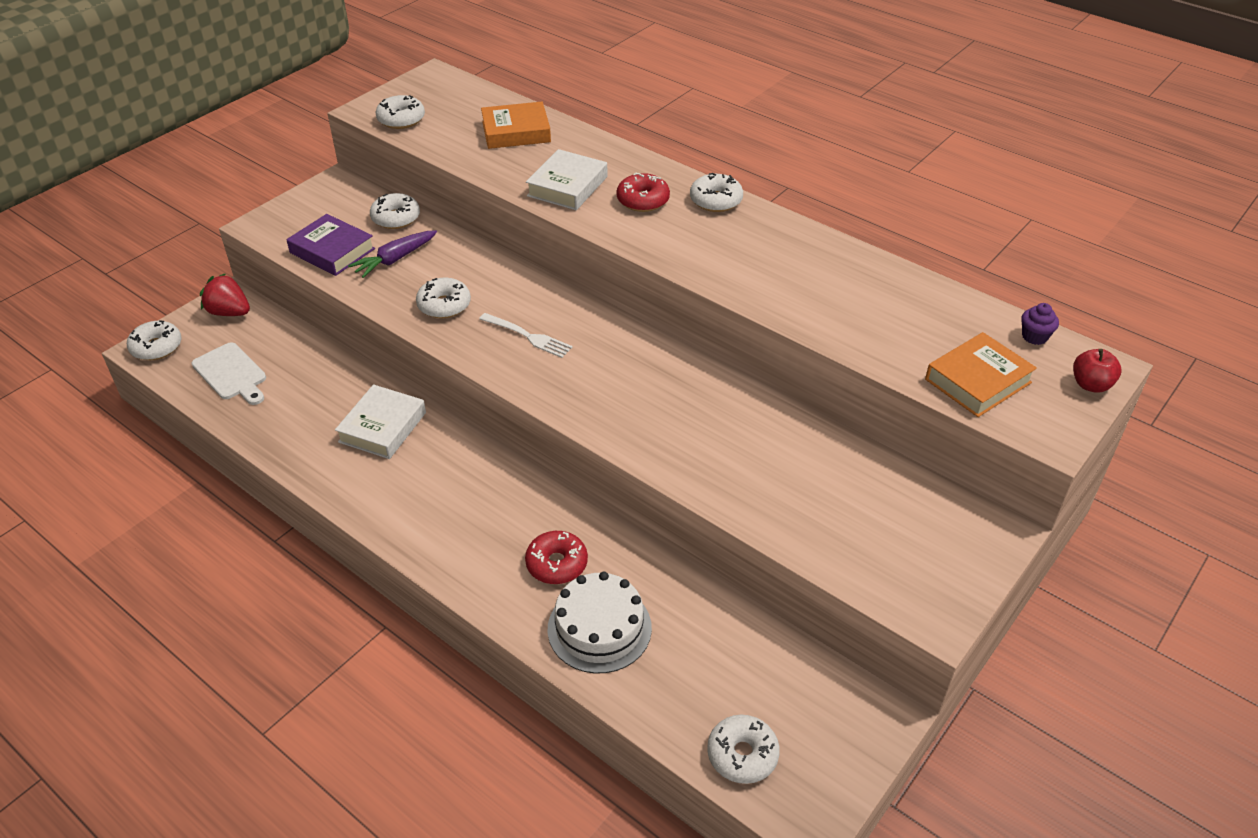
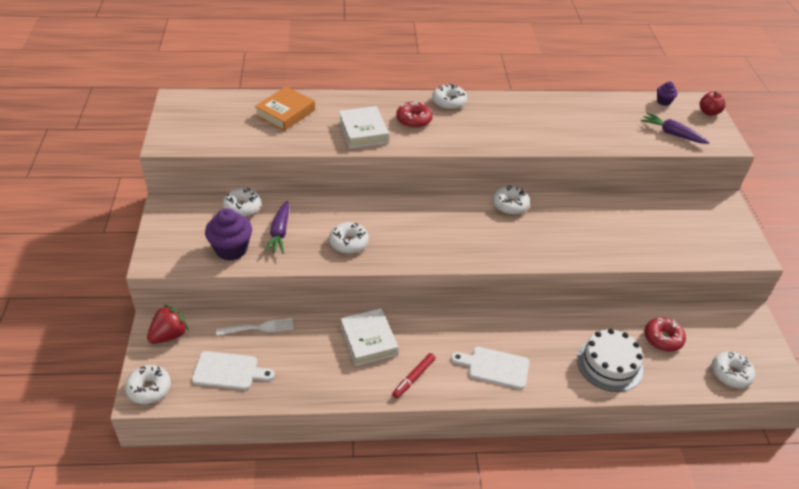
camera: 45 degrees left, 0 degrees up
(229, 312) = (169, 335): red strawberry -> red strawberry turned 150 degrees clockwise
(332, 251) = (231, 249): purple book -> purple cupcake
(373, 491) = (413, 378): none -> red marker
(401, 119) = (200, 138): white donut -> white donut (510, 205)
(467, 538) = (495, 367): none -> white cutting board
(528, 336) = (418, 233): white fork -> white fork (258, 328)
(556, 564) = (551, 348): red donut -> red donut (663, 338)
(977, 381) = (672, 134): orange book -> purple carrot

